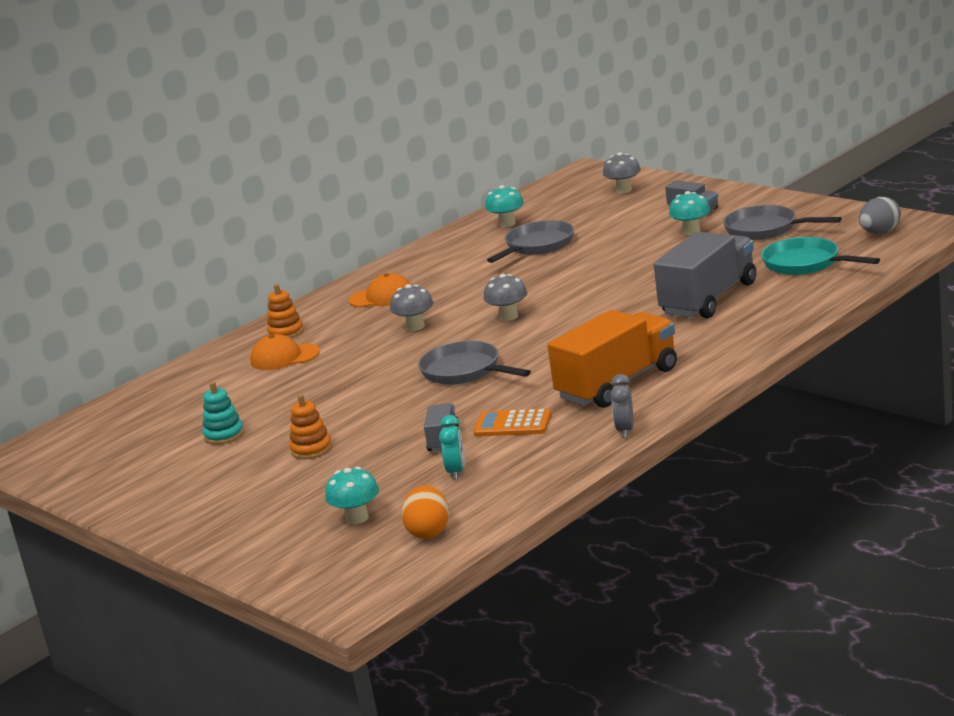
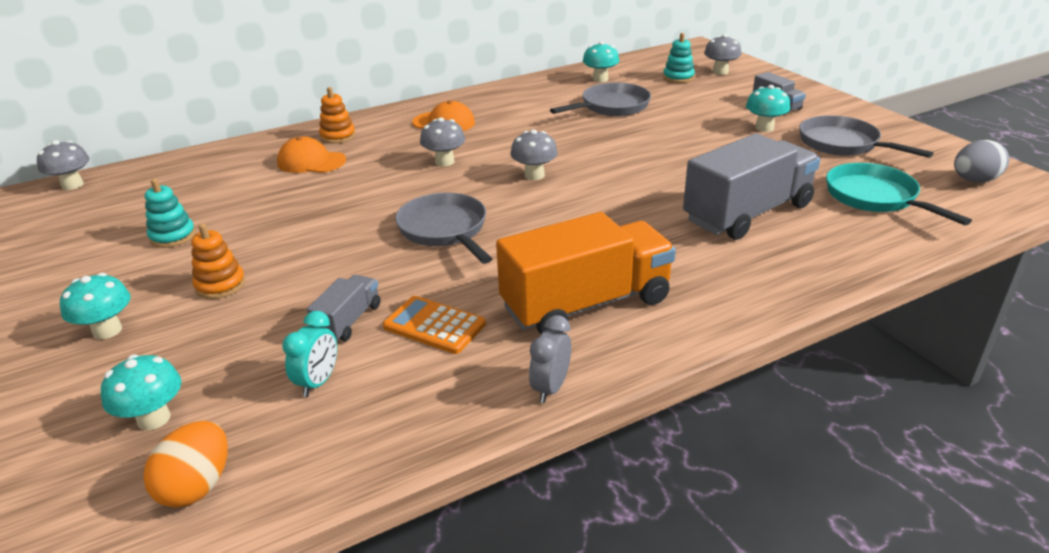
camera: 15 degrees right, 10 degrees up
(65, 430) = (72, 185): none -> grey mushroom
(253, 494) = (107, 330): none -> turquoise mushroom
(585, 205) = (678, 77): none -> turquoise stacking toy

